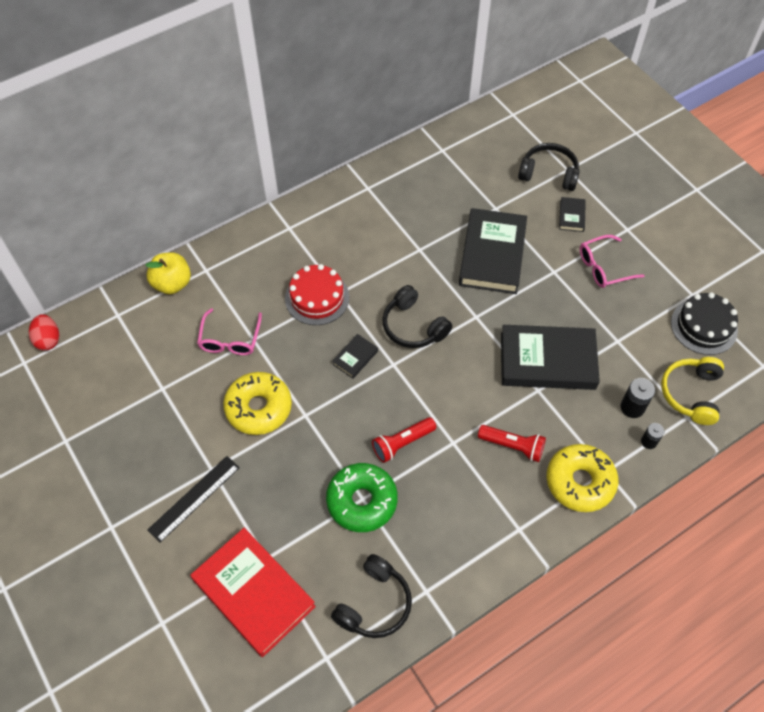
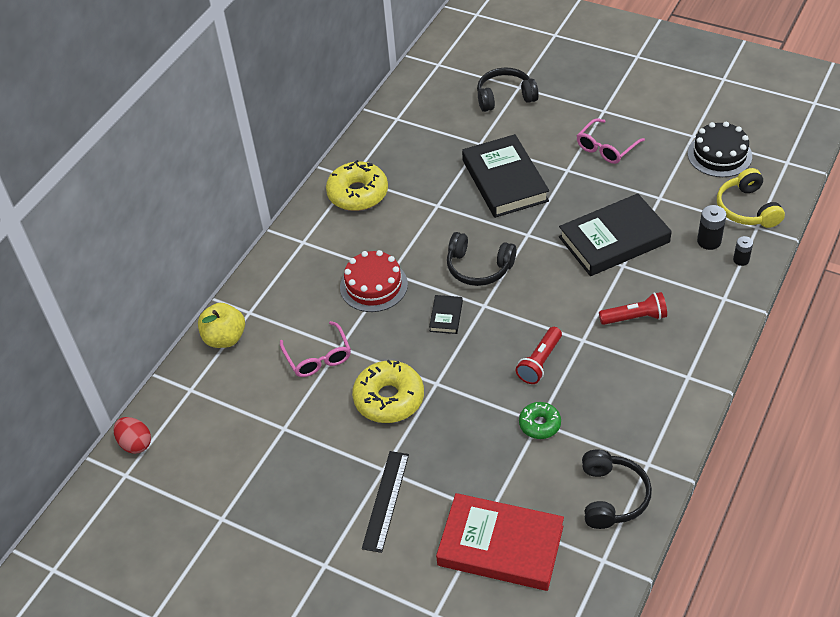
camera: 25 degrees left, 10 degrees down
(362, 501) = (539, 424): green donut -> green donut, size x0.57
(571, 216) = (549, 121): black book -> none
(580, 482) = (709, 317): yellow donut -> yellow donut (358, 193)

